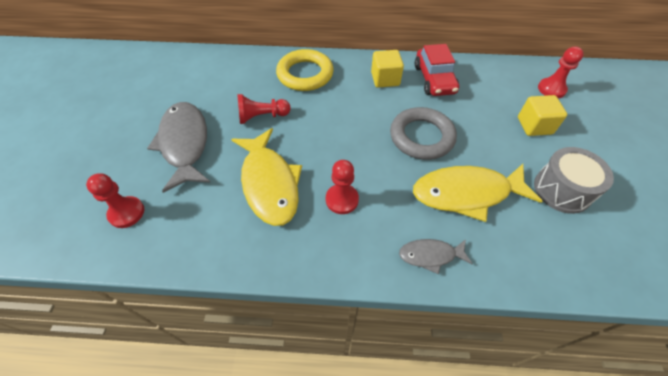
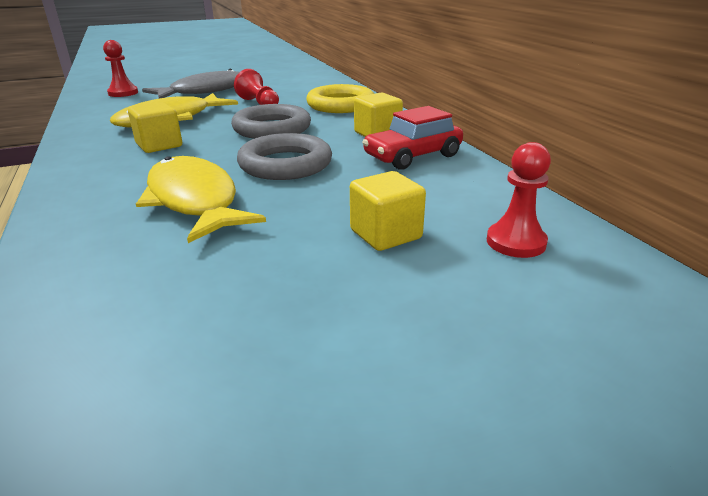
camera: 65 degrees right, 25 degrees down
(340, 125) = (272, 129): none -> grey ring
(342, 200) = (159, 145): red pawn -> yellow cube
(430, 255) = (84, 193): grey fish -> none
(562, 190) = (237, 272): grey drum -> none

